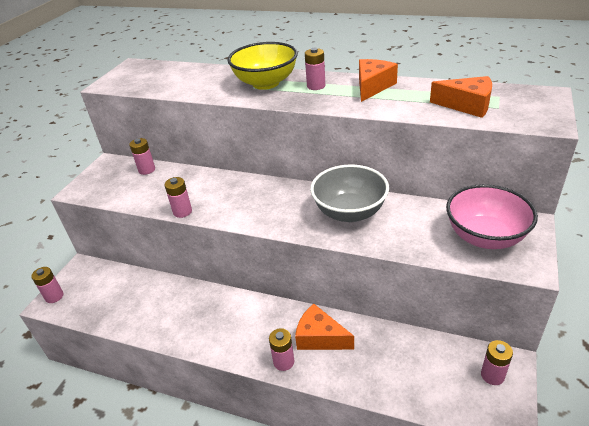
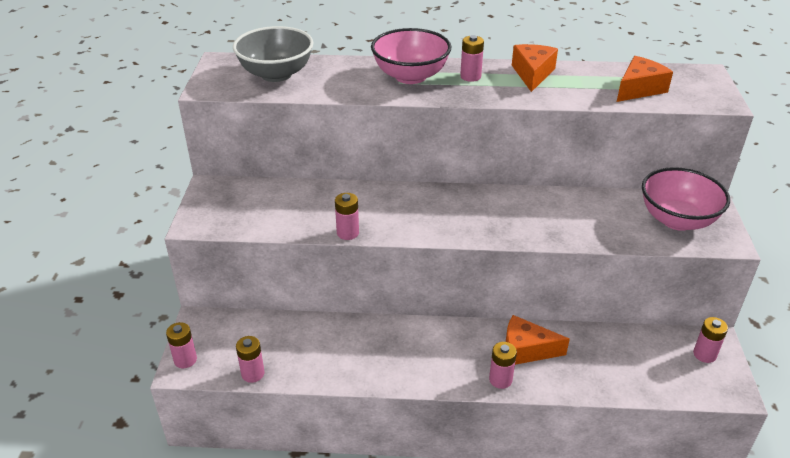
camera: 20 degrees left, 0 degrees up
(147, 170) = (269, 190): pink battery -> pink battery (253, 374)
(265, 83) = (410, 76): yellow bowl -> pink bowl
(349, 212) = (534, 211): grey bowl -> grey bowl (276, 74)
(467, 105) = (639, 89): orange cheese -> orange cheese turned 45 degrees counterclockwise

